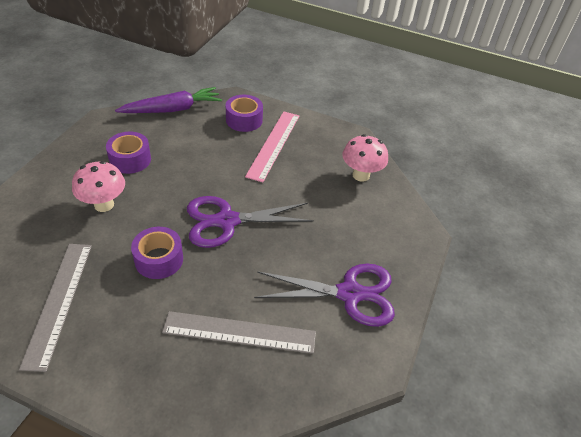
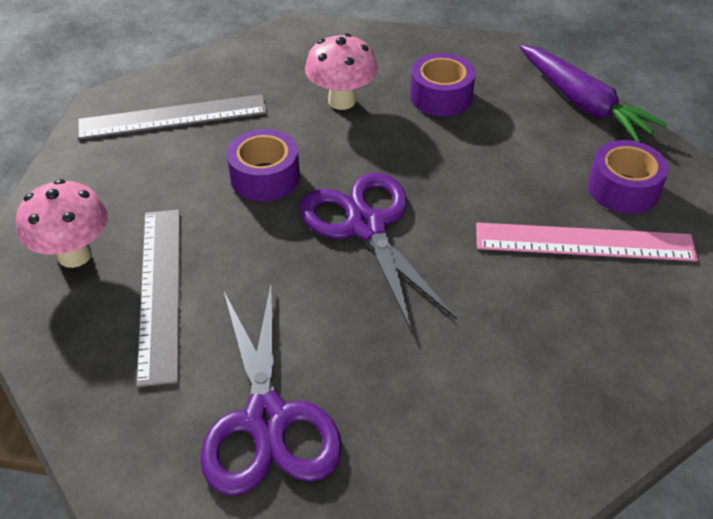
camera: 80 degrees right, 0 degrees up
(361, 175) = (585, 393): pink mushroom -> pink mushroom (74, 255)

